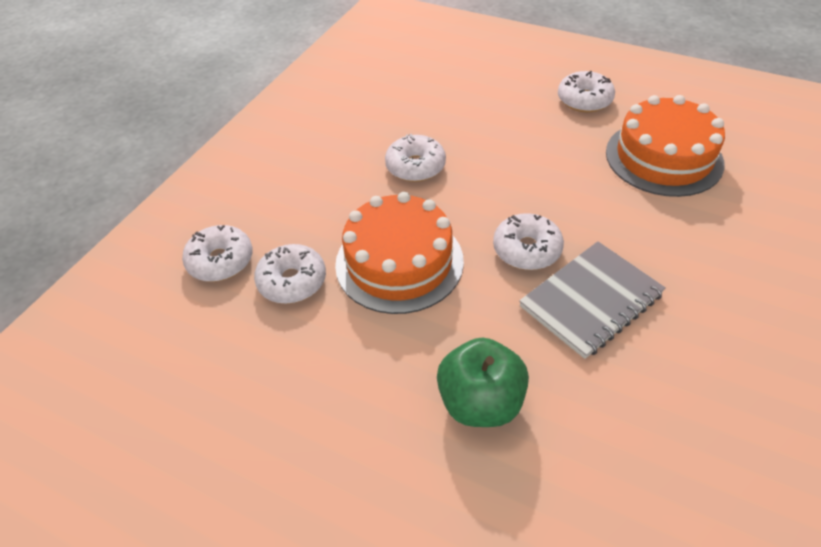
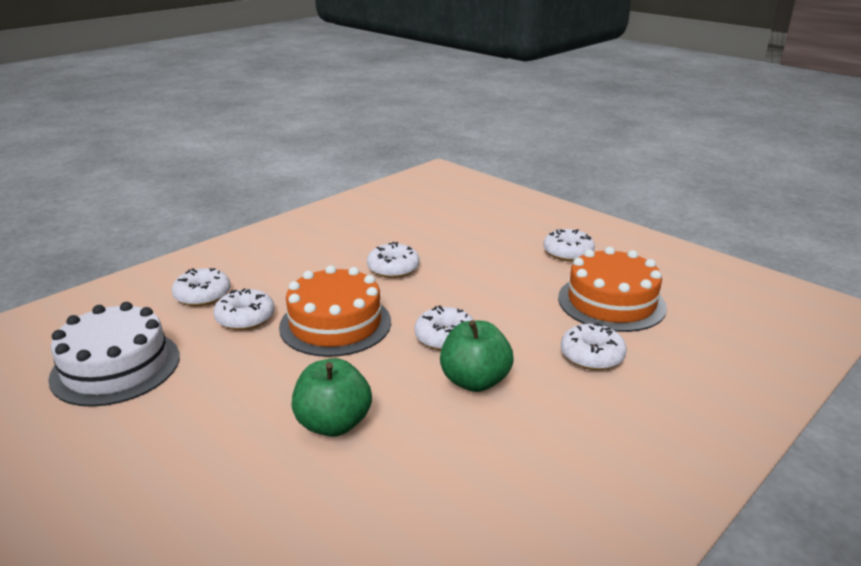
camera: 15 degrees right, 20 degrees down
(182, 396) = (116, 367): none -> white cake
(591, 300) = (475, 381): grey notebook -> green apple
(684, 234) = (592, 356): none -> white donut

